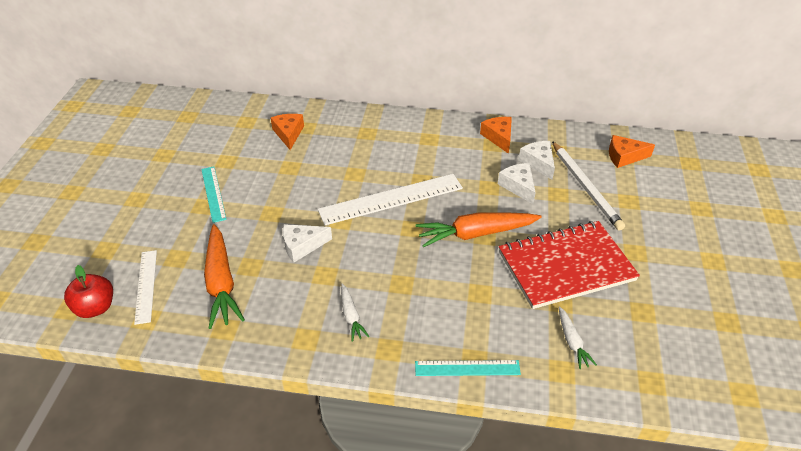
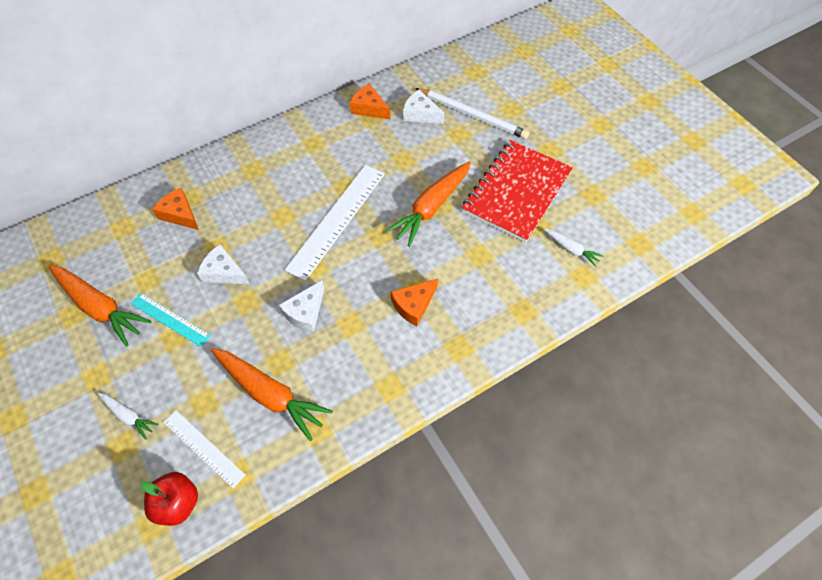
camera: 40 degrees left, 15 degrees up
(182, 161) = (100, 307): none -> orange carrot
(351, 316) = (406, 343): white carrot -> white carrot (128, 416)
(467, 368) = (524, 320): turquoise ruler -> none
(518, 186) = (424, 145): white cheese -> white cheese (224, 272)
(624, 156) = (476, 71): orange cheese -> orange cheese (414, 305)

